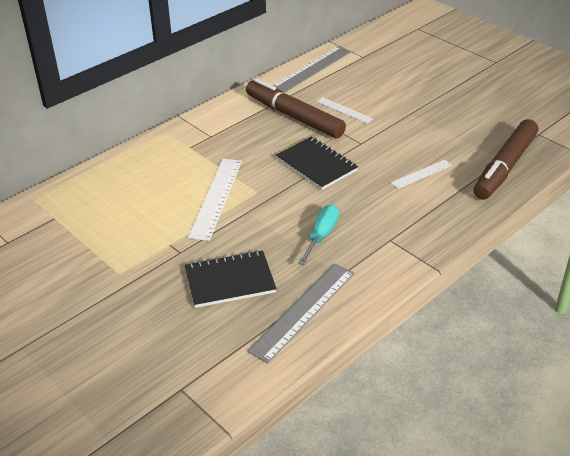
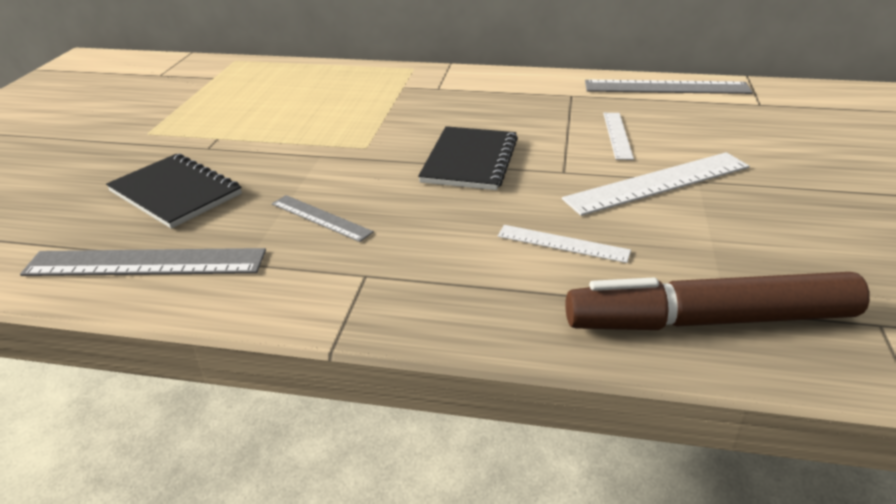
camera: 55 degrees right, 5 degrees down
(216, 198) = (327, 130): white ruler -> white ruler (658, 183)
(294, 117) = (548, 113): brown marker -> none
(321, 235) = (321, 218): turquoise screwdriver -> grey ruler

